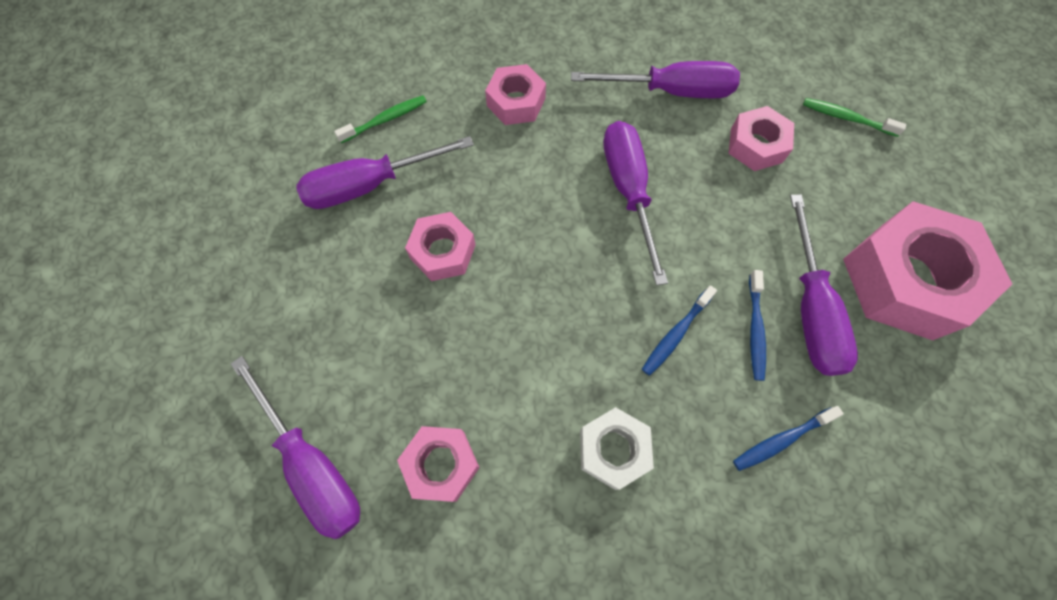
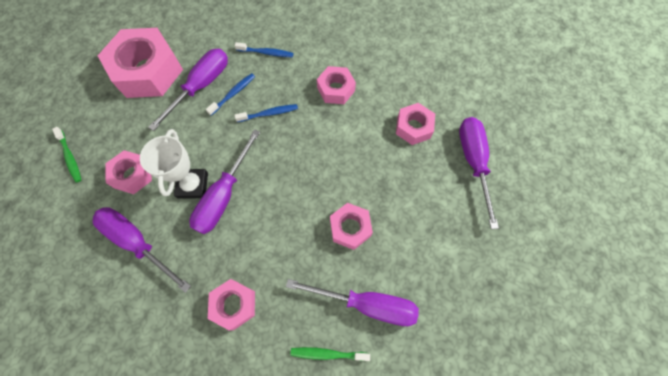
camera: 145 degrees left, 0 degrees up
(613, 449) = (336, 89): white nut -> pink nut
(676, 179) = (193, 185): none -> white trophy

